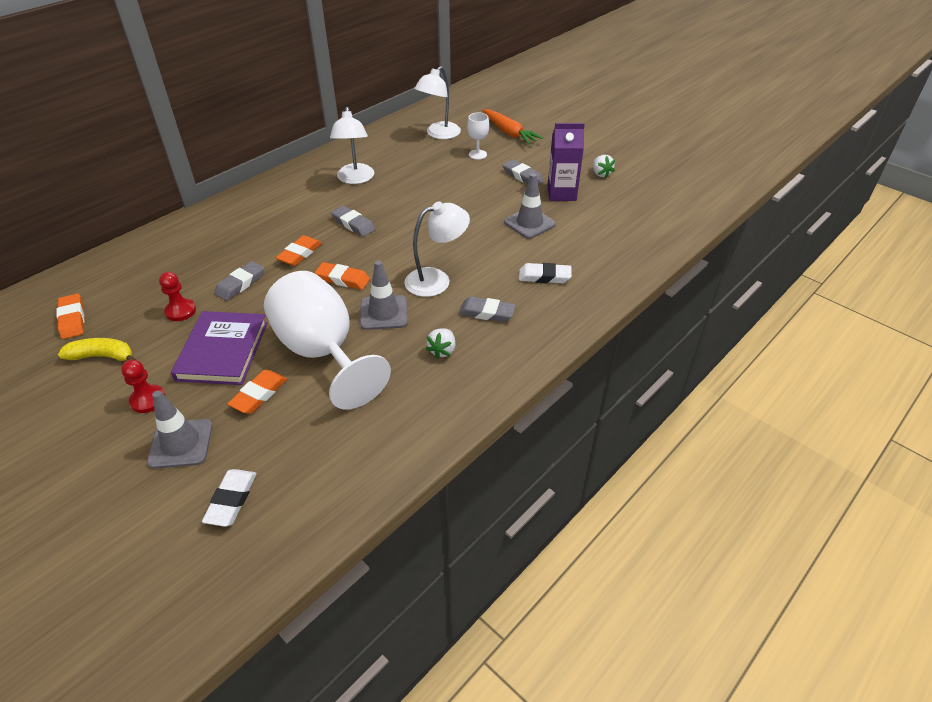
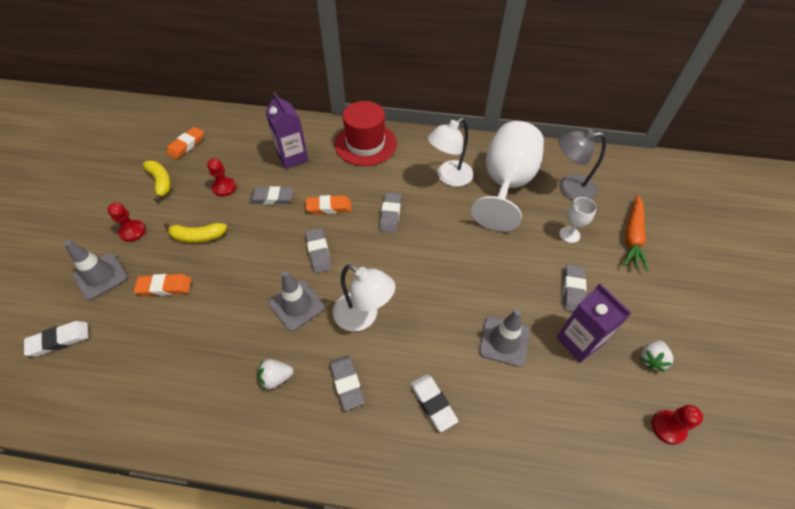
camera: 55 degrees right, 10 degrees up
(206, 252) = (292, 157): none -> purple carton
(223, 351) = (198, 237): purple book -> yellow banana
(254, 204) = (365, 144): none -> red hat
(323, 352) = (228, 295): white goblet -> white goblet (505, 184)
(343, 279) = (319, 252): orange eraser -> grey eraser
(439, 134) = (569, 188): white lamp -> grey lamp
(647, 192) = (668, 427): none -> red pawn

